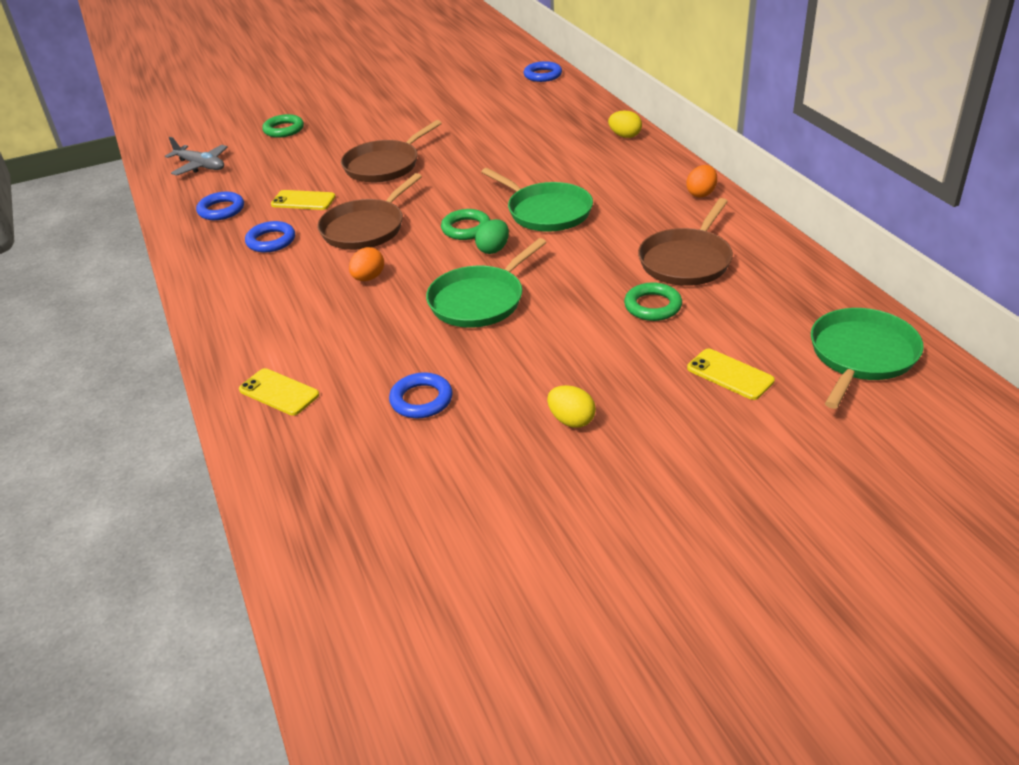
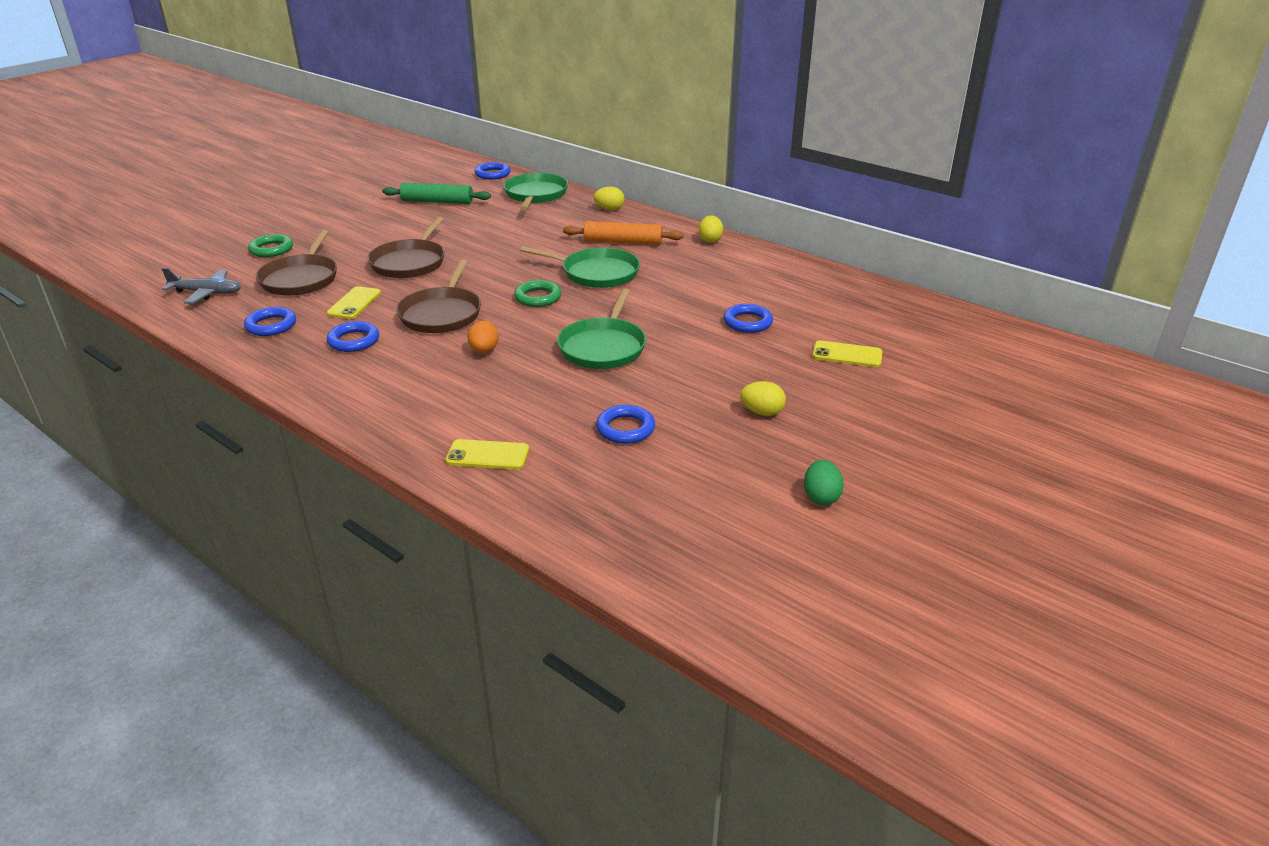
camera: 30 degrees left, 5 degrees down
(303, 201) = (354, 303): yellow phone -> yellow phone turned 60 degrees counterclockwise
(464, 100) = (437, 202): none -> green rolling pin
(493, 249) = (578, 308): green egg -> green egg (821, 497)
(605, 179) = (623, 242): none -> orange rolling pin
(652, 306) = (747, 322): green ring -> blue ring
(686, 260) = (743, 287): brown pan -> brown pan (301, 278)
(701, 193) = (710, 240): orange egg -> yellow egg
(861, 356) = (922, 323): green pan -> green pan (535, 195)

